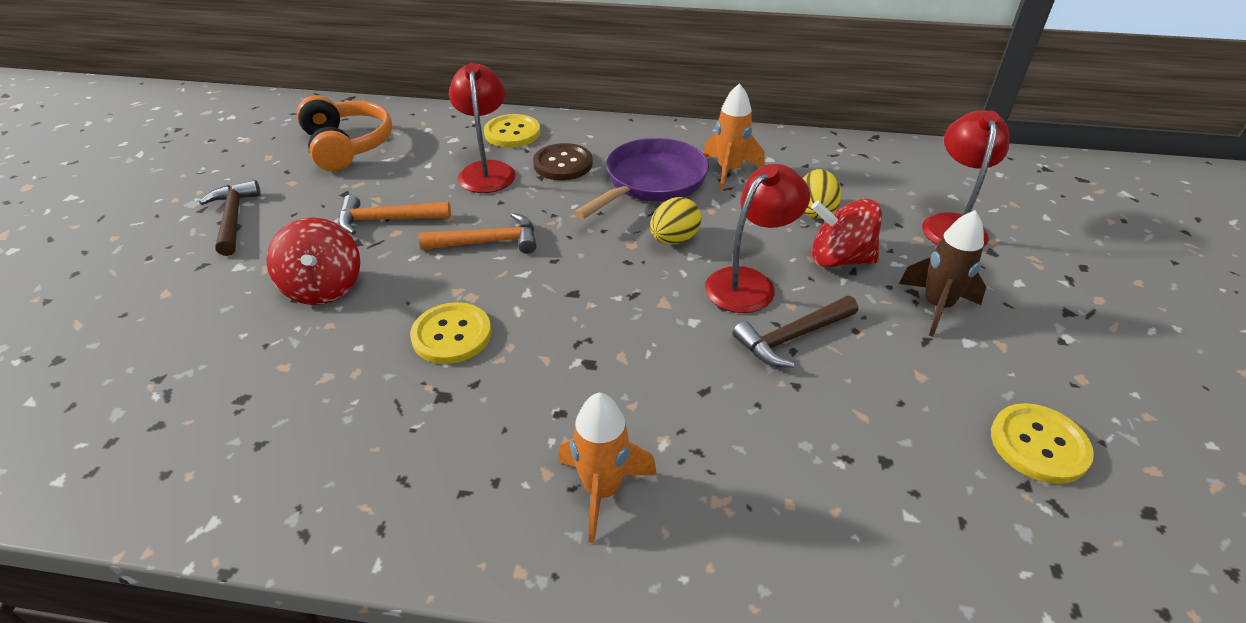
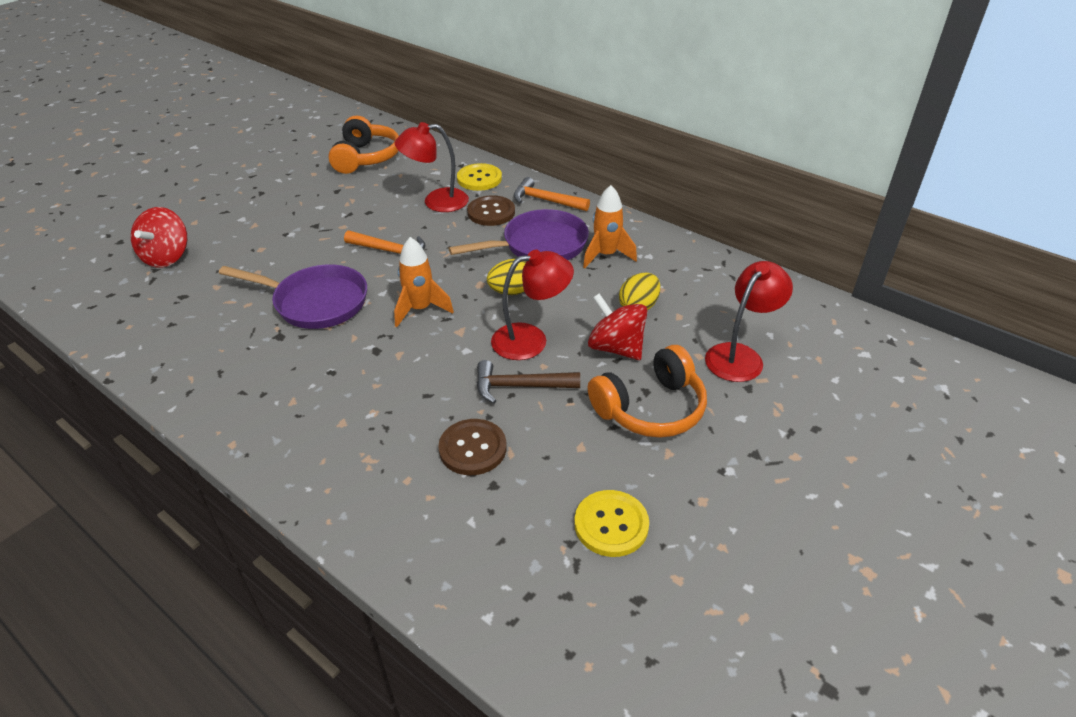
camera: 30 degrees right, 0 degrees up
(233, 218) = (263, 187): brown hammer -> none
(324, 287) = (274, 247): red spinning top -> red spinning top (167, 257)
(387, 220) = (345, 216): orange hammer -> orange hammer (546, 200)
(452, 335) = (316, 302): yellow button -> purple pan
(487, 170) = (436, 201): red lamp -> red lamp turned 120 degrees counterclockwise
(602, 490) = (312, 424): orange rocket -> orange rocket (420, 309)
(820, 430) = (472, 448): none -> brown button
(936, 306) = (650, 408): brown rocket -> orange headphones

